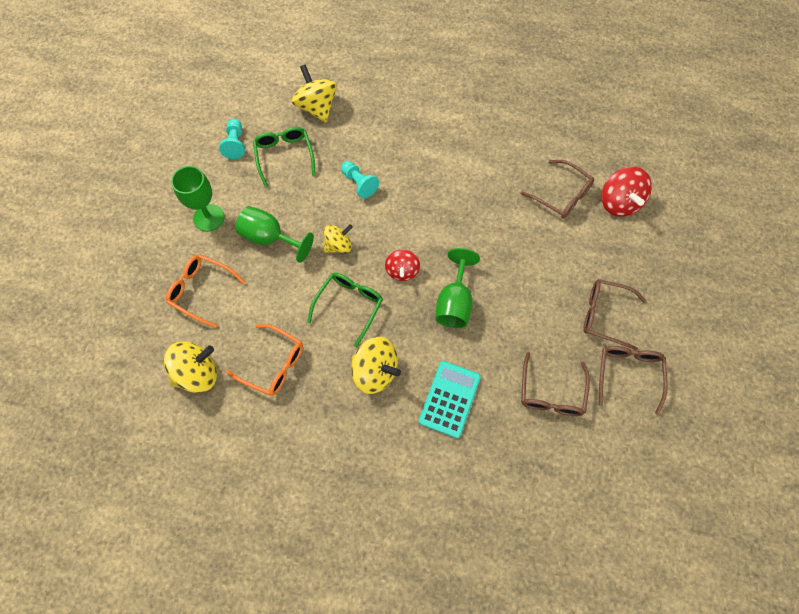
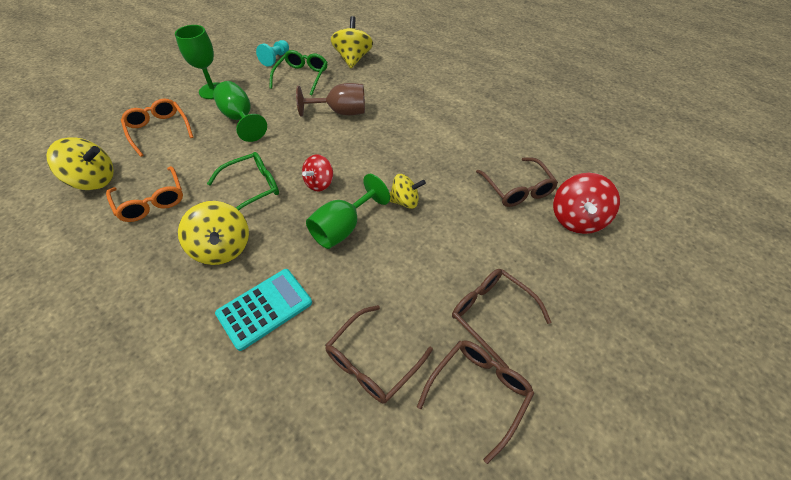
camera: 30 degrees right, 15 degrees down
(338, 245) = (286, 144): yellow spinning top -> yellow spinning top (405, 201)
(359, 183) = (341, 112): turquoise pawn -> brown goblet

